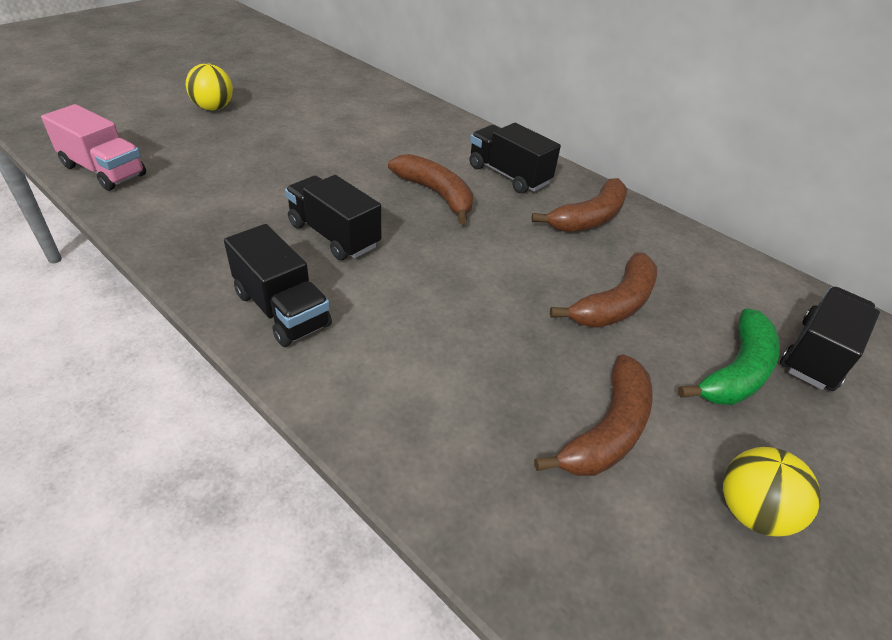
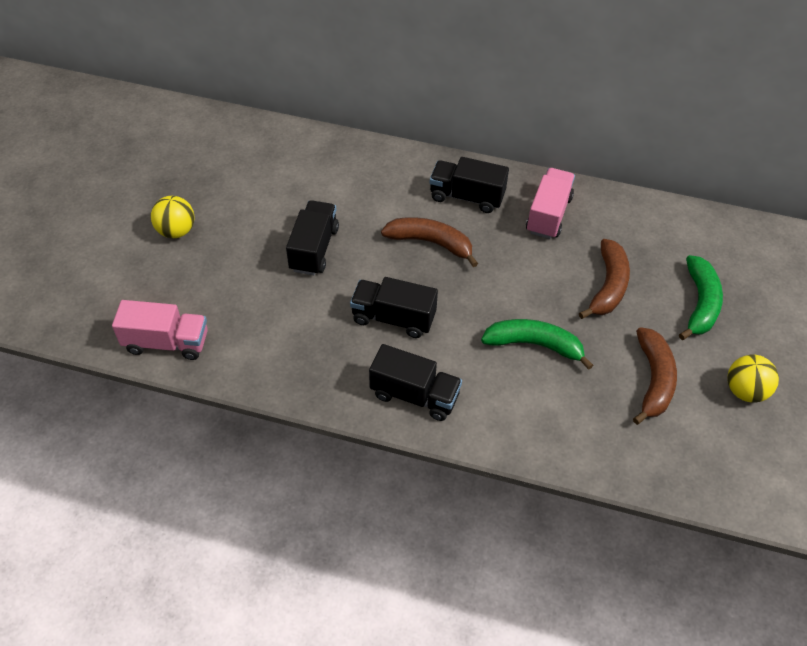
camera: 25 degrees left, 10 degrees up
(471, 322) = (534, 345): none -> green banana
(589, 218) = (548, 215): brown banana -> pink truck
(816, 355) = (737, 268): black truck -> black truck (314, 249)

